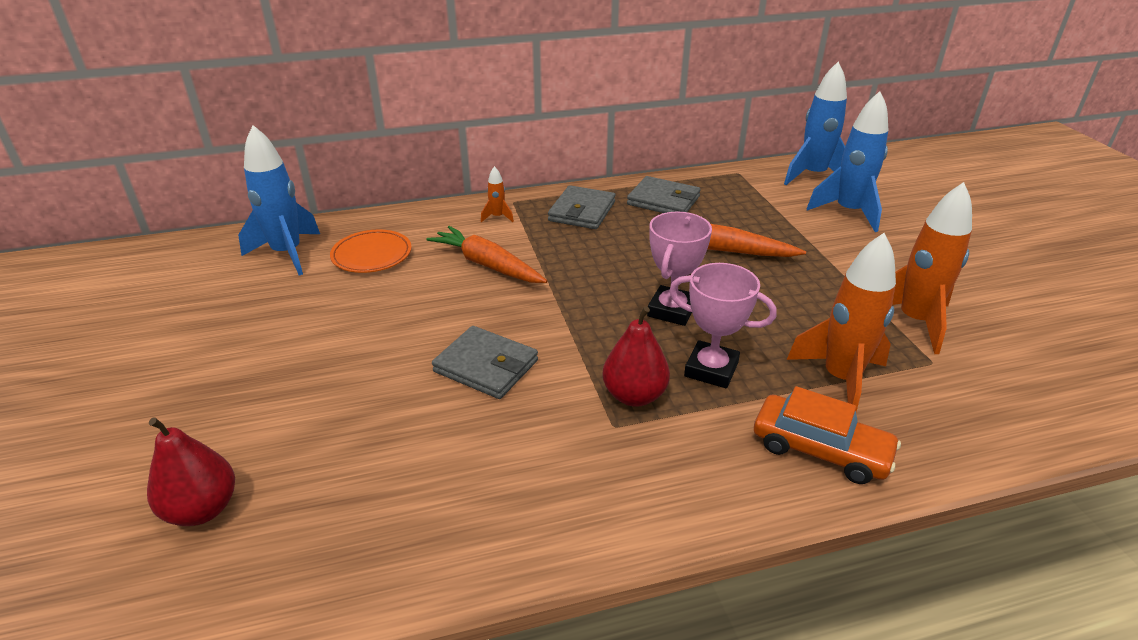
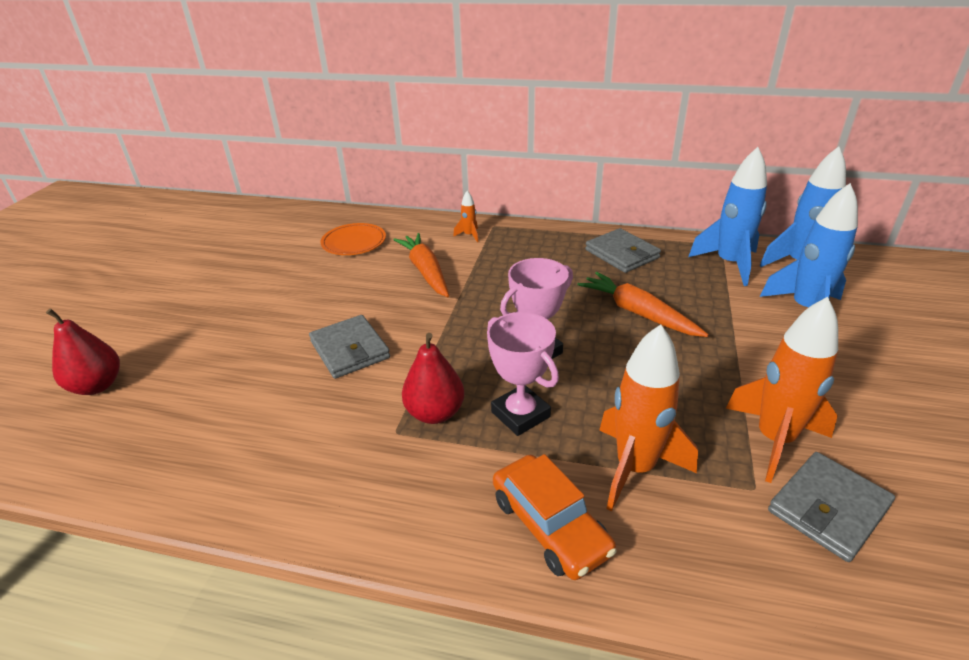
camera: 30 degrees right, 0 degrees up
(287, 254) = (303, 228): blue rocket -> blue rocket (729, 264)
(582, 211) = (541, 246): grey wallet -> grey wallet (828, 508)

